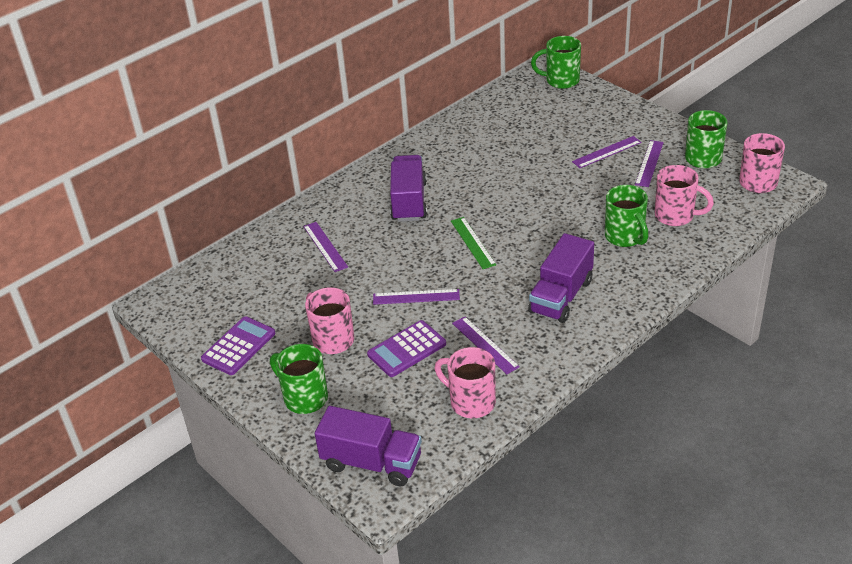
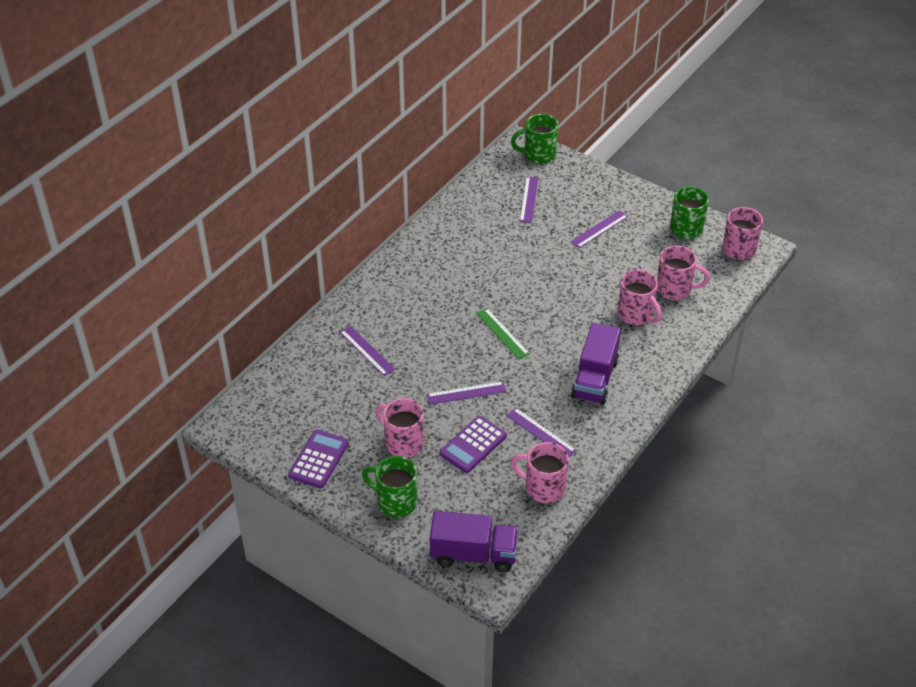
camera: 15 degrees left, 5 degrees up
(409, 202) = (432, 296): purple truck -> none
(625, 237) = (636, 315): green mug -> pink mug
(649, 163) = (640, 237): purple ruler -> purple ruler (529, 199)

